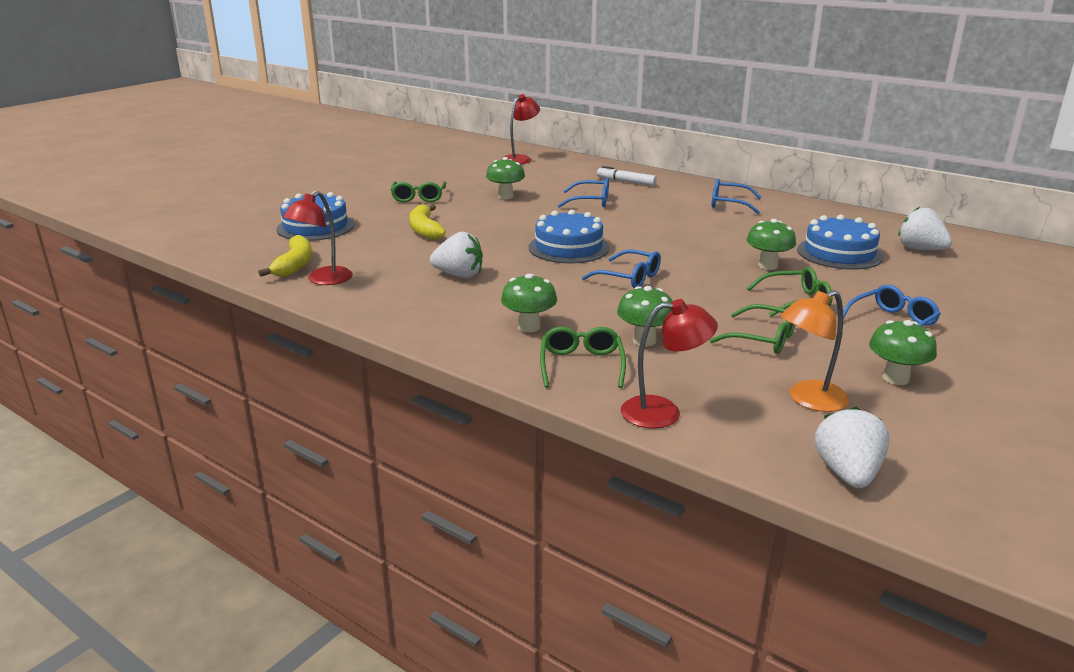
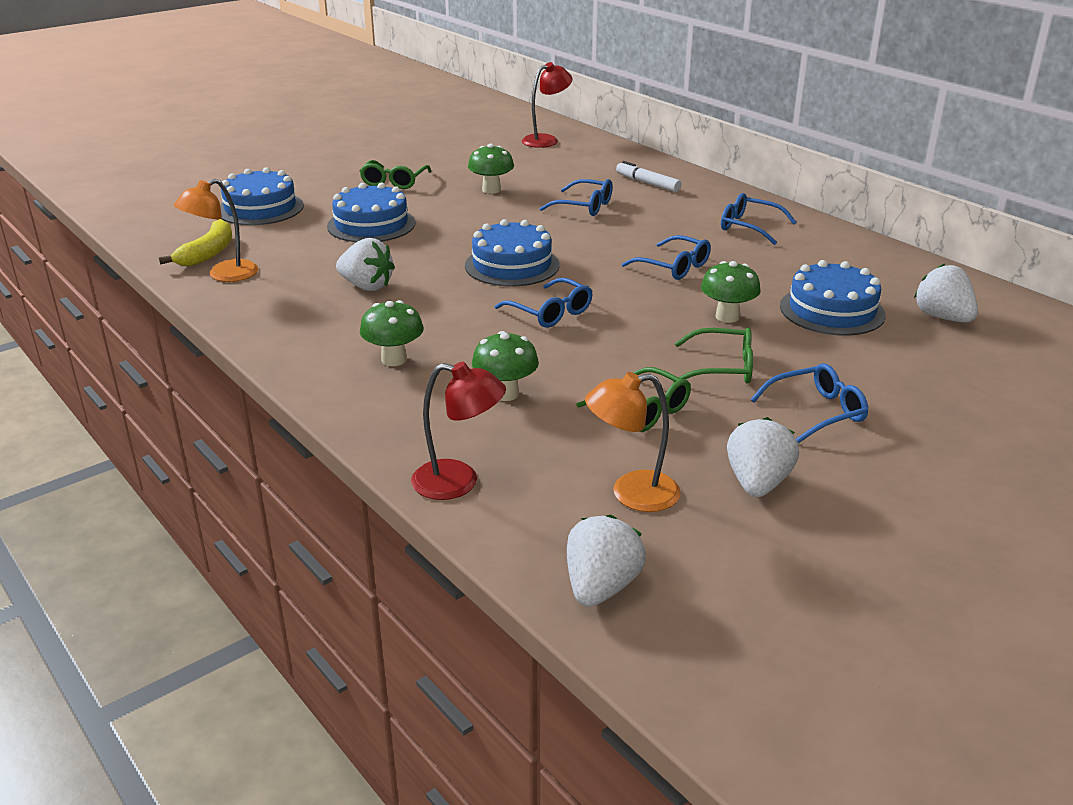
camera: 15 degrees right, 5 degrees up
(323, 280) = (224, 275): red lamp -> orange lamp
(425, 230) = (371, 224): yellow banana -> blue cake
(581, 364) = (415, 412): green glasses -> none
(697, 236) = (674, 267): none -> blue glasses
(895, 378) = (757, 483): green mushroom -> white strawberry

